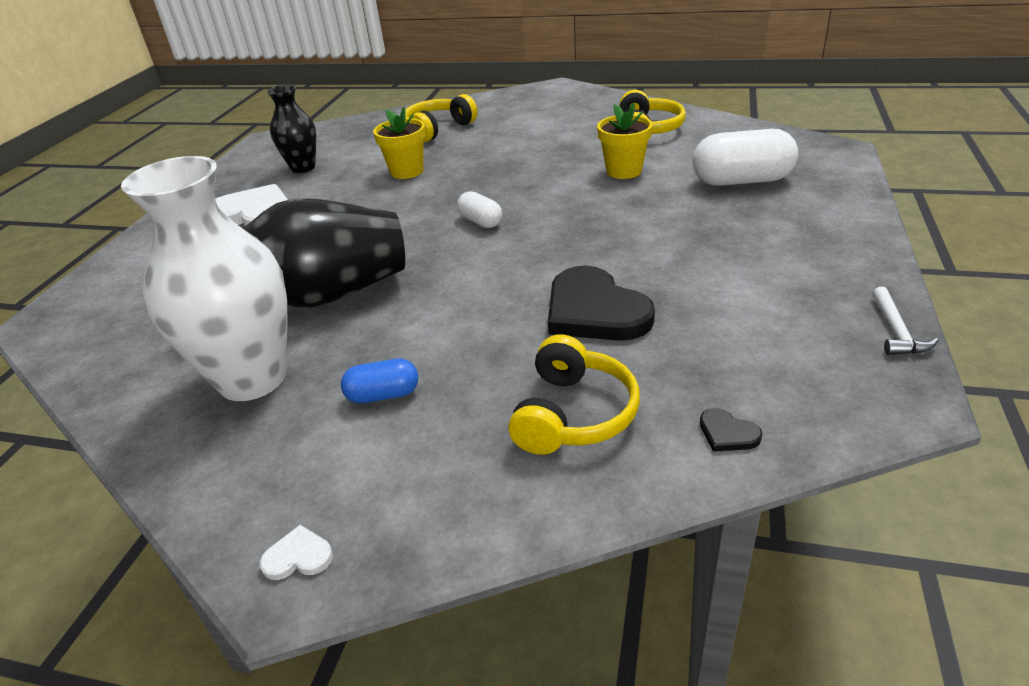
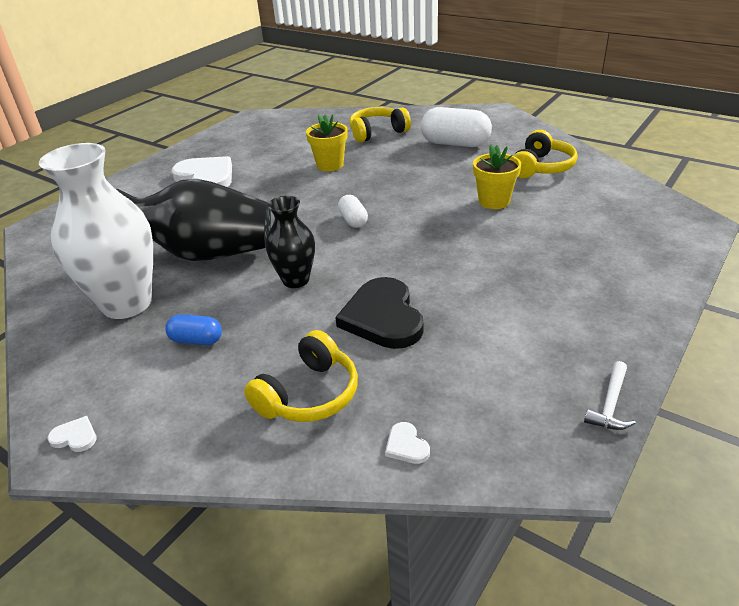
camera: 20 degrees right, 0 degrees up
(303, 168) = (261, 146): black vase -> black vase (296, 280)
(727, 433) = (406, 445): black heart -> white heart
(741, 181) = (585, 233): white capsule -> white capsule (455, 144)

